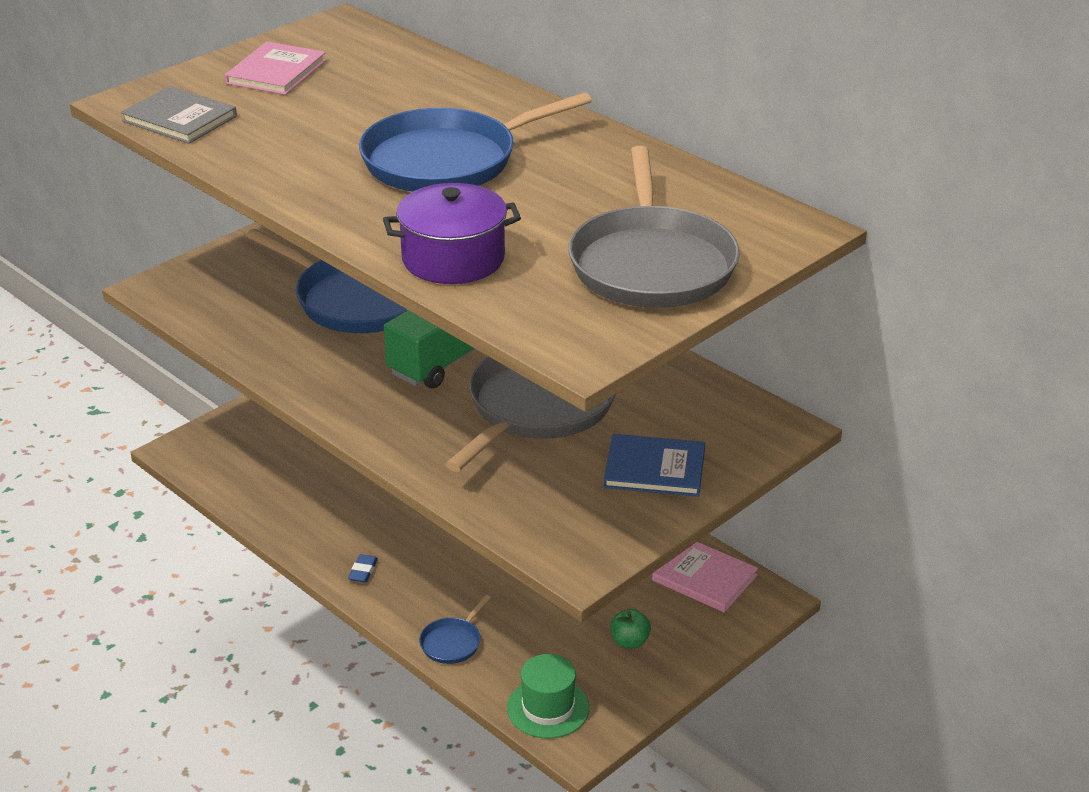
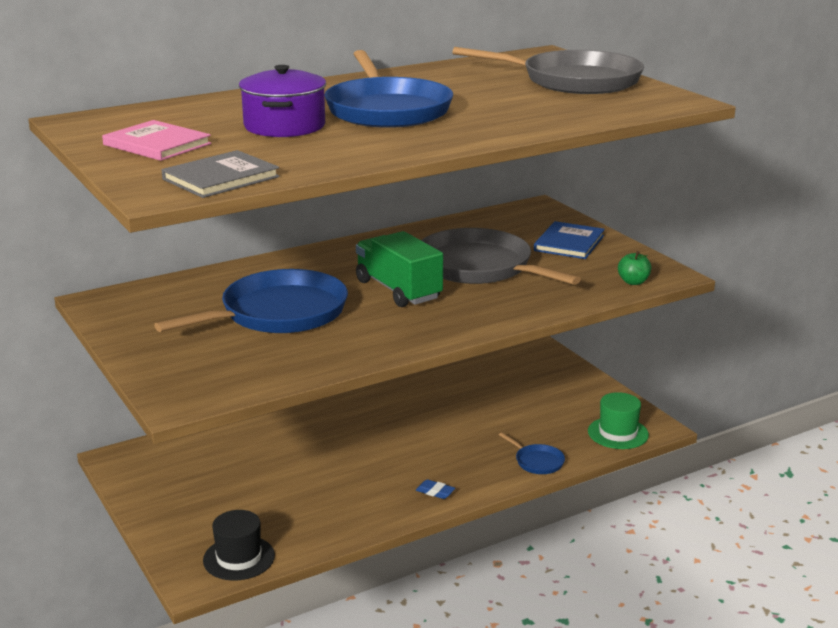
camera: 75 degrees left, 10 degrees down
(216, 467) = (239, 558): none -> black hat
(453, 259) = (545, 118): purple pot -> purple pot (284, 126)
(629, 642) = (558, 394): green apple -> green apple (633, 282)
(704, 578) = (502, 359): pink book -> none

